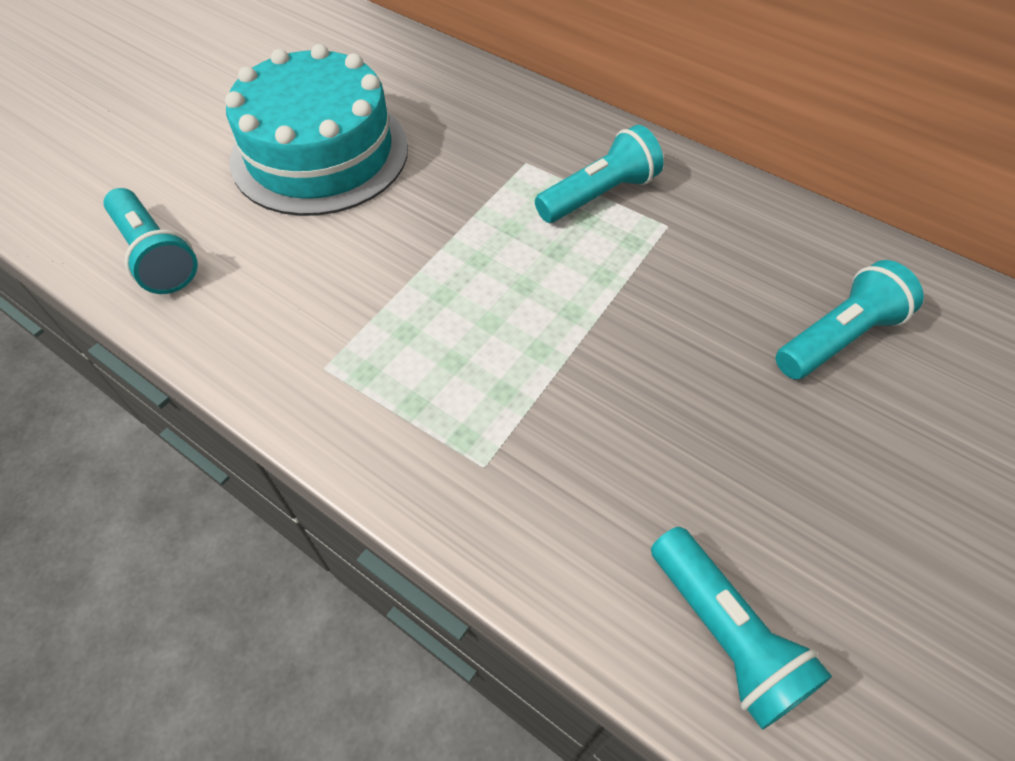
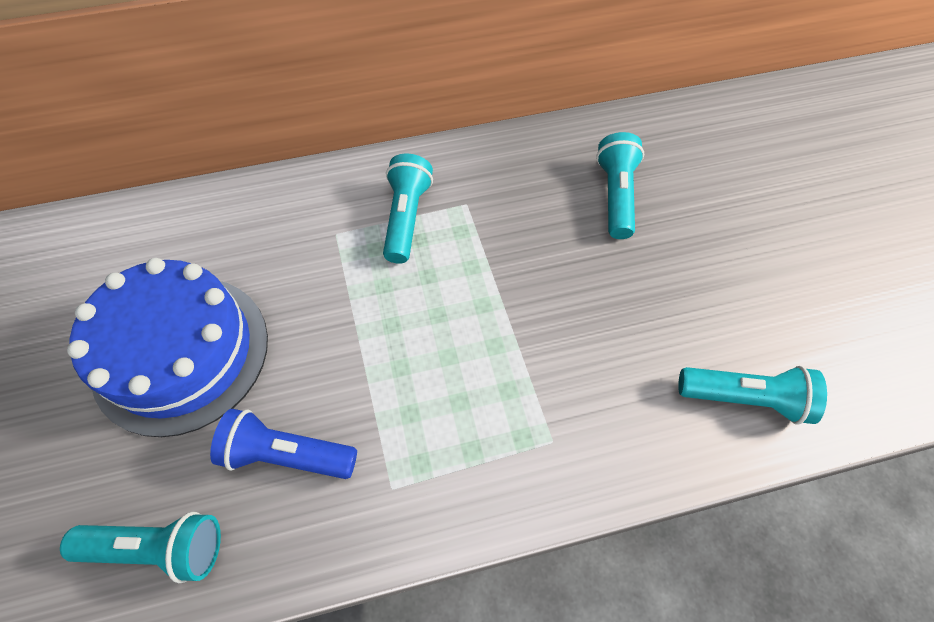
camera: 50 degrees left, 5 degrees up
(293, 276) = (287, 454): none -> blue flashlight
(320, 153) = (181, 352): turquoise cake -> blue cake

